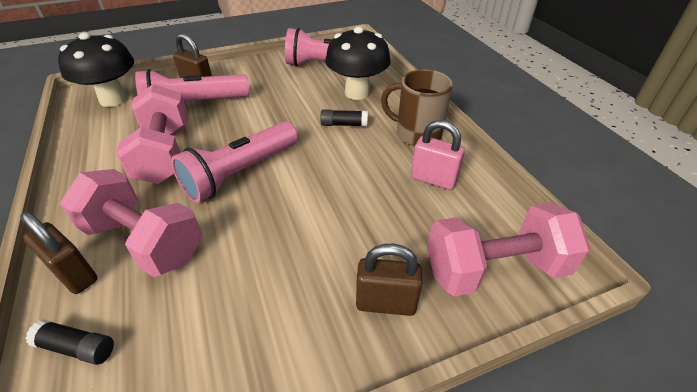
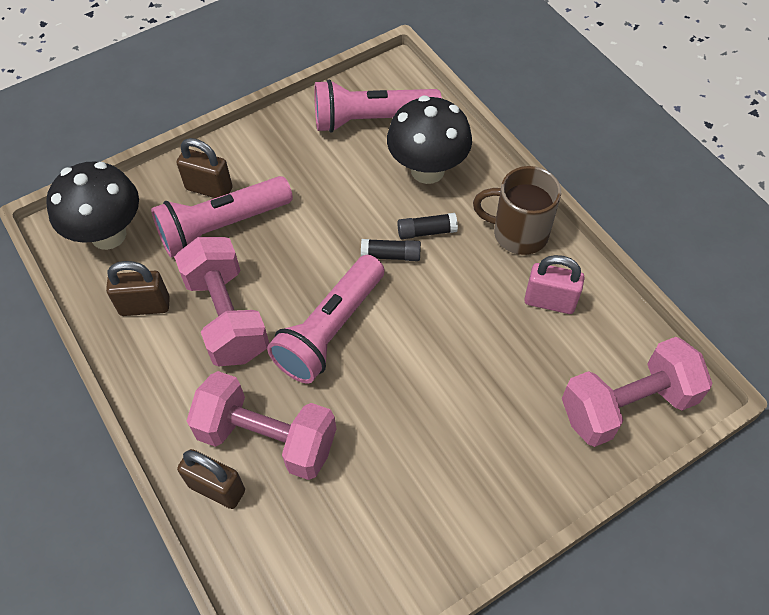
camera: 10 degrees left, 15 degrees up
(77, 347) = (265, 557): black glue stick -> black glue stick (391, 255)
(386, 303) = (531, 461): brown padlock -> brown padlock (145, 306)

